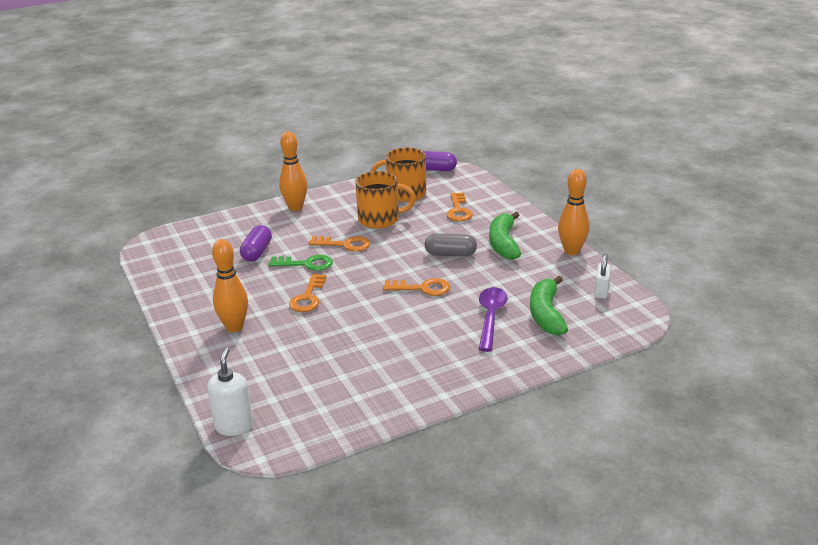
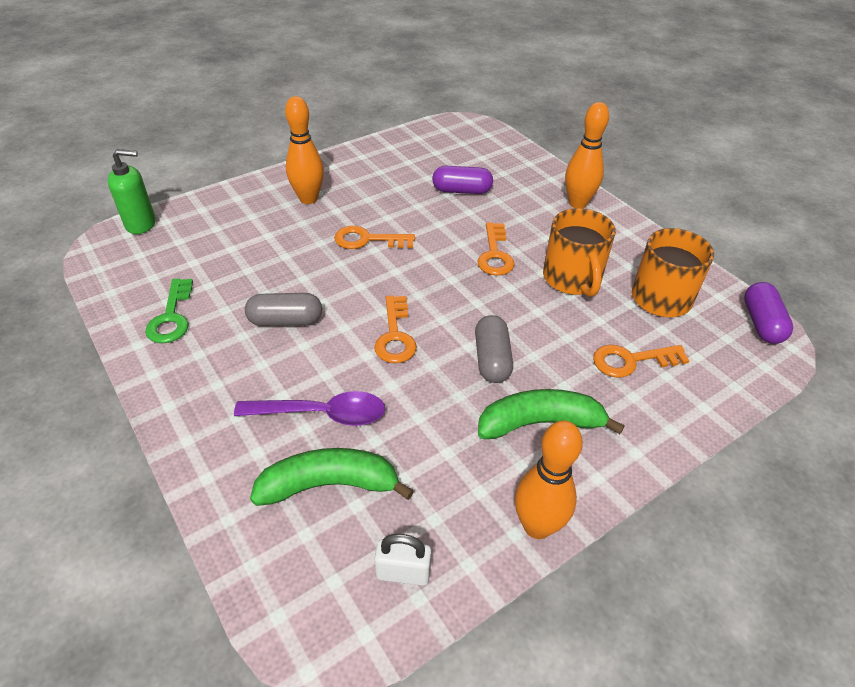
camera: 80 degrees right, 15 degrees up
(234, 426) = (141, 224): white soap dispenser -> green soap dispenser
(306, 264) = (441, 229): green key -> green key (171, 317)
(396, 334) = (286, 320): none -> grey capsule

